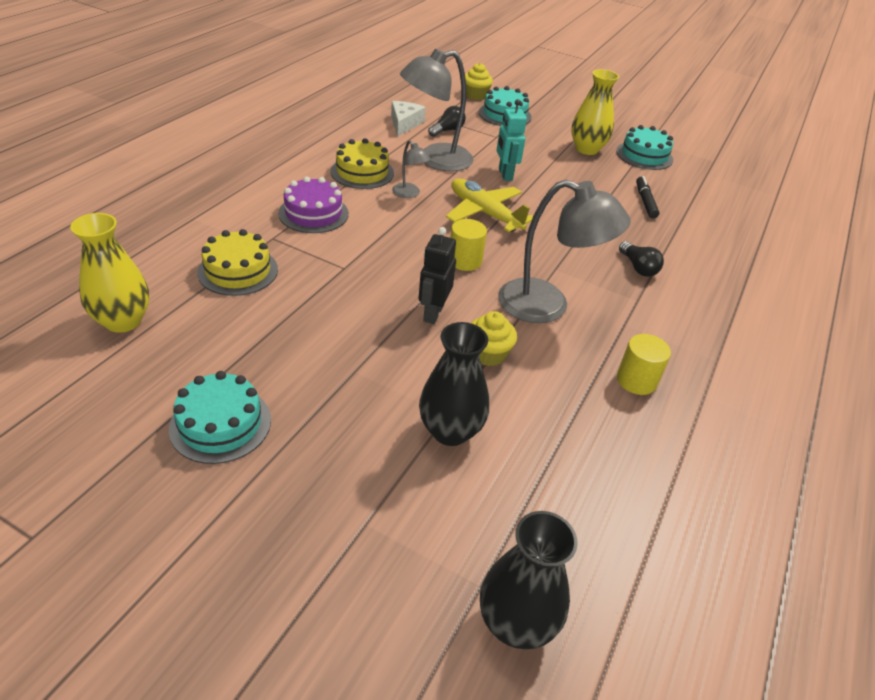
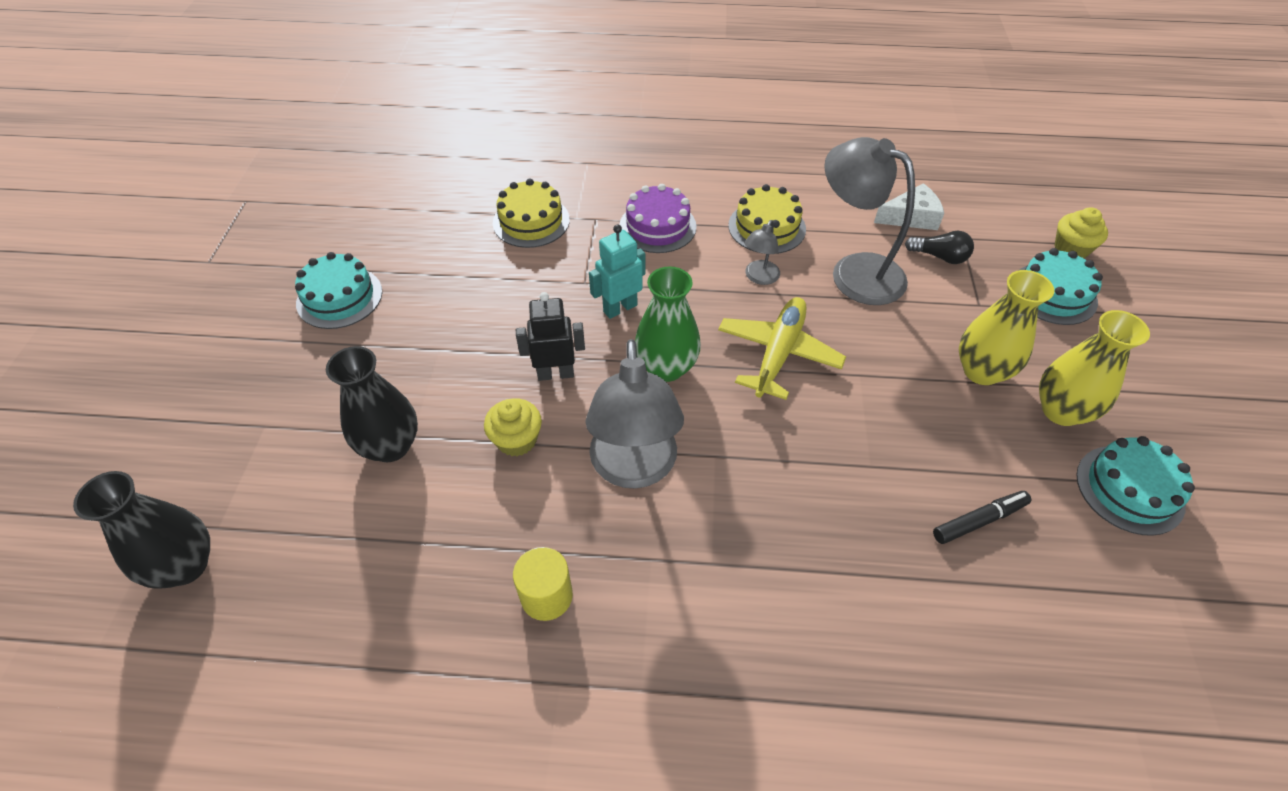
camera: 70 degrees right, 10 degrees up
(123, 321) = (428, 194): yellow vase -> yellow vase (981, 371)
(465, 261) = (666, 367): yellow cylinder -> green vase
(505, 174) = (888, 344): turquoise robot -> turquoise robot (620, 308)
(638, 267) = (789, 548): black light bulb -> none

